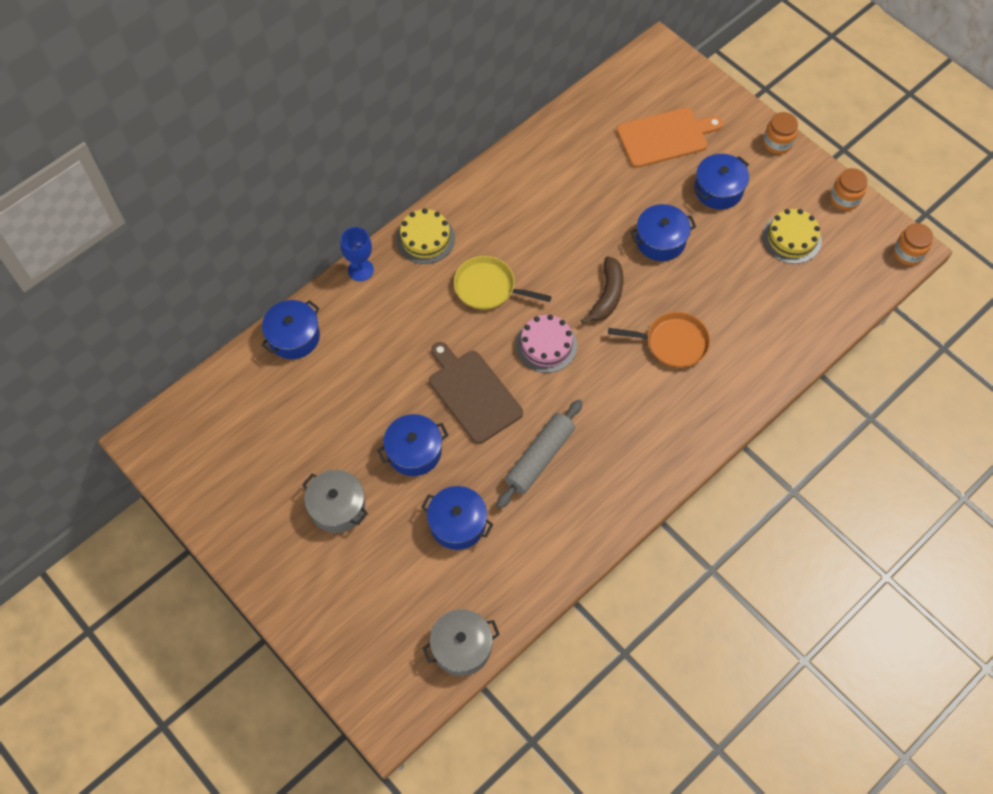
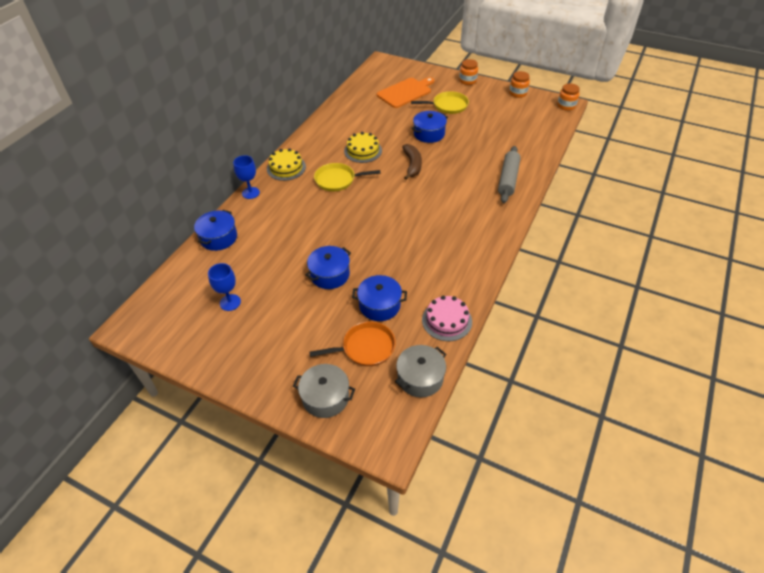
camera: 20 degrees left, 15 degrees down
(276, 449) = (230, 302): none -> blue goblet
(337, 507) = (289, 322): grey pot -> grey pot (325, 397)
(473, 393) = (354, 233): brown cutting board -> none
(539, 457) = (415, 253): grey rolling pin -> grey rolling pin (508, 179)
(546, 345) = (388, 197): pink cake -> pink cake (447, 320)
(673, 343) = (464, 175): orange pan -> orange pan (366, 347)
(718, 189) = (448, 106): blue pot -> yellow pan
(791, 238) = (501, 115): yellow cake -> yellow cake (363, 151)

